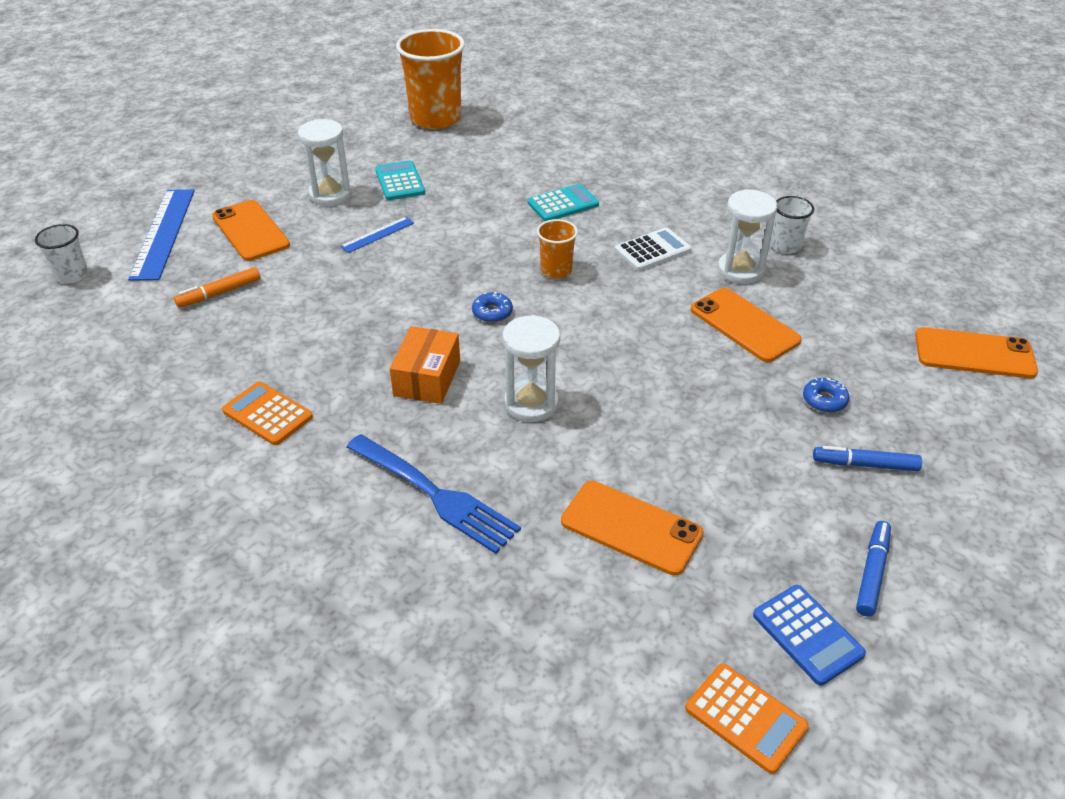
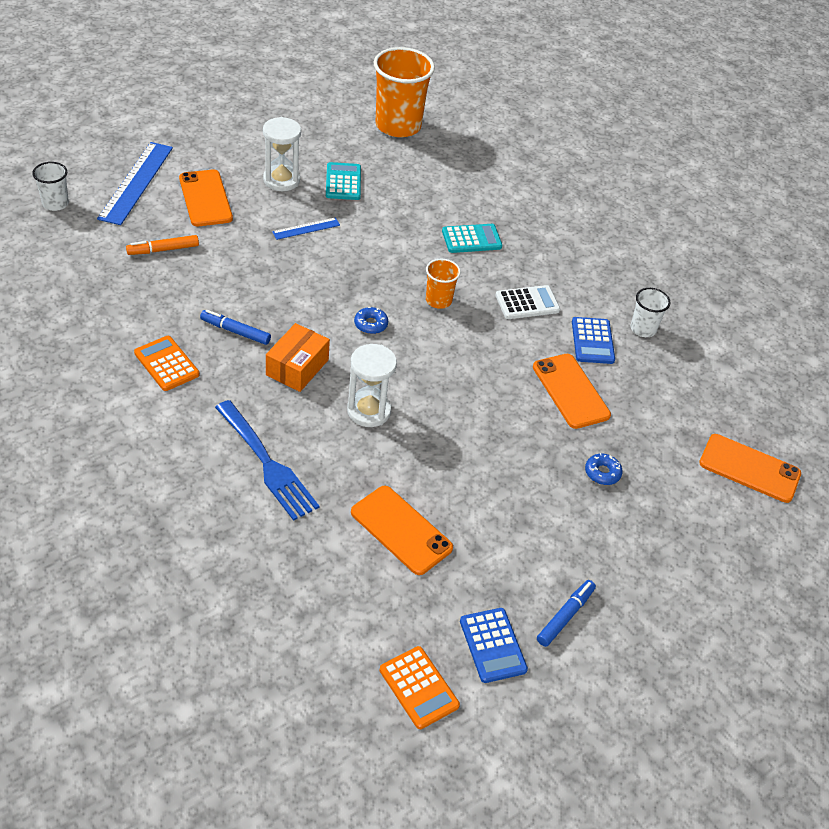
camera: 10 degrees right, 5 degrees up
(740, 270) = (592, 341): white hourglass -> blue calculator
(865, 464) = (606, 533): blue marker -> blue marker (235, 331)

